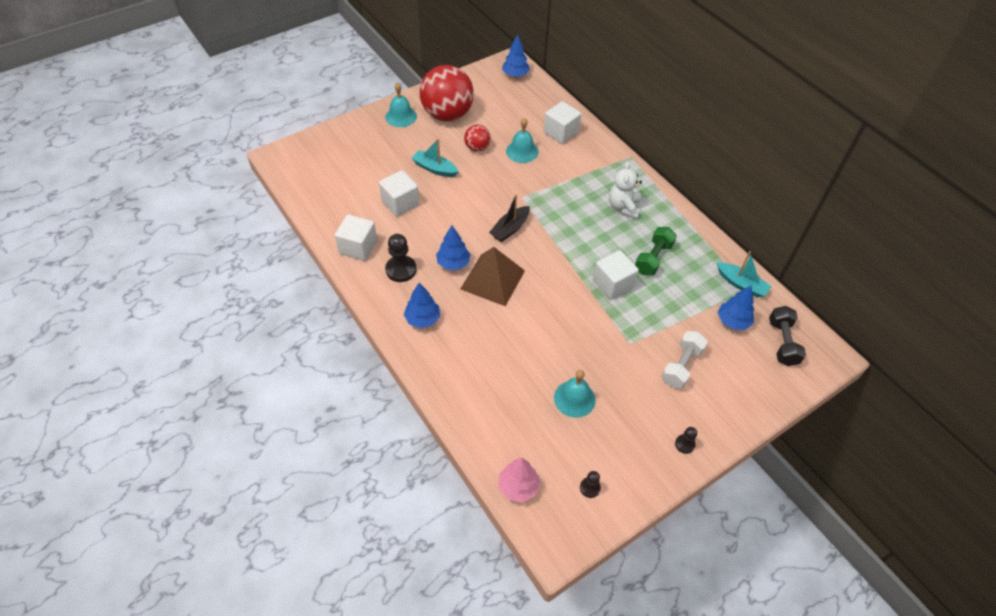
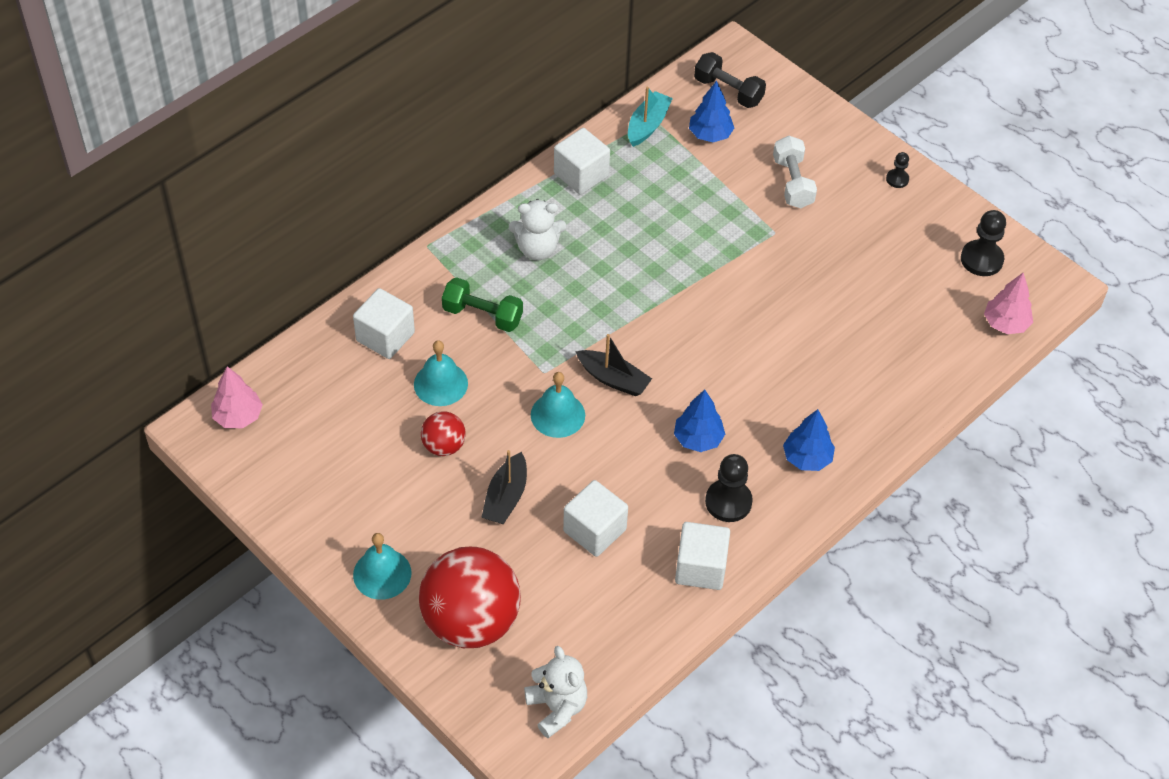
camera: 100 degrees left, 0 degrees up
(294, 171) = (557, 708): none -> white teddy bear
(435, 169) = (506, 497): turquoise boat -> black boat
(447, 115) = (365, 503): red ball -> red ball (471, 621)
(492, 279) = (715, 387): brown pyramid -> none
(515, 75) = (238, 416): blue tree -> pink tree
(574, 398) = (873, 281): turquoise bell -> turquoise bell (557, 415)
(590, 488) = (981, 259): black pawn -> black pawn, size x1.81
(612, 284) = (684, 254): white cube -> white cube (581, 175)
(653, 258) = (627, 213): green dumbbell -> green dumbbell (482, 315)
(681, 366) = (792, 183): white dumbbell -> white dumbbell turned 60 degrees clockwise
(782, 342) = (728, 91): black dumbbell -> black dumbbell turned 45 degrees clockwise

